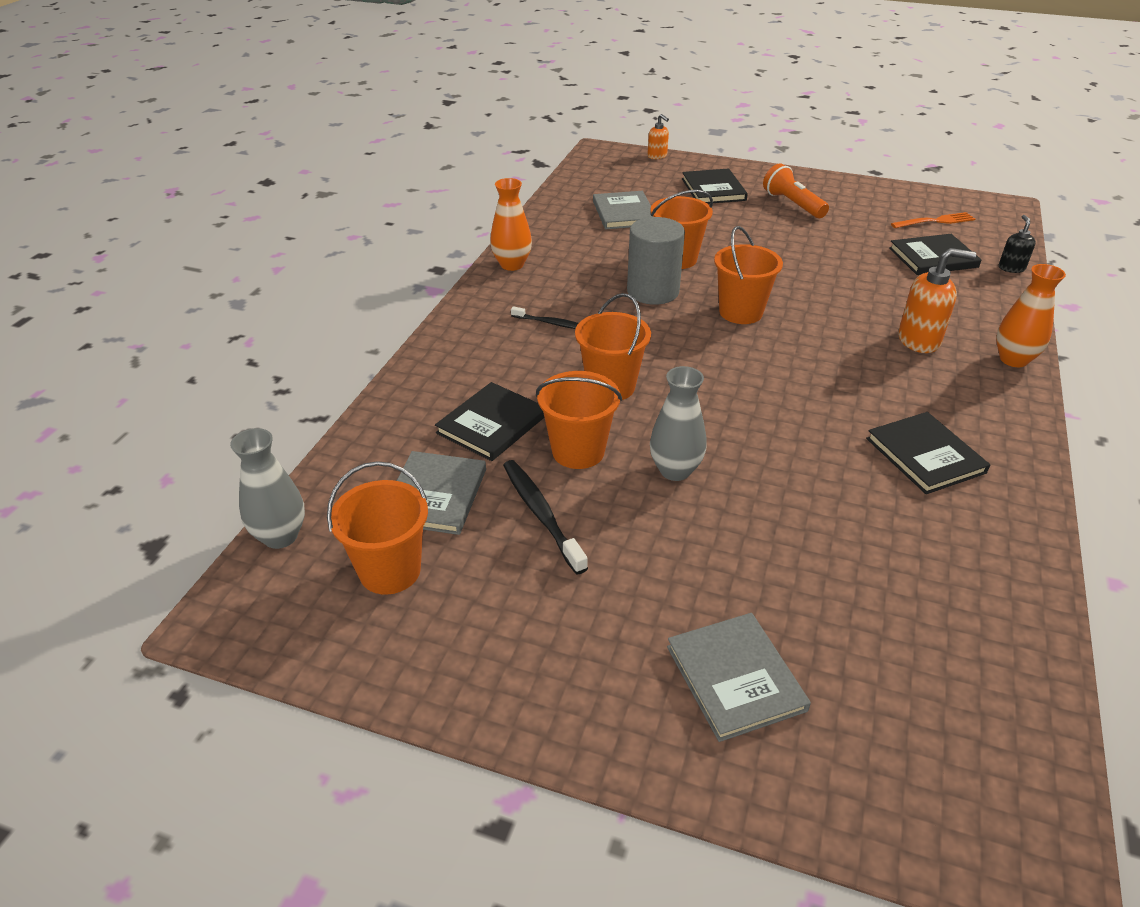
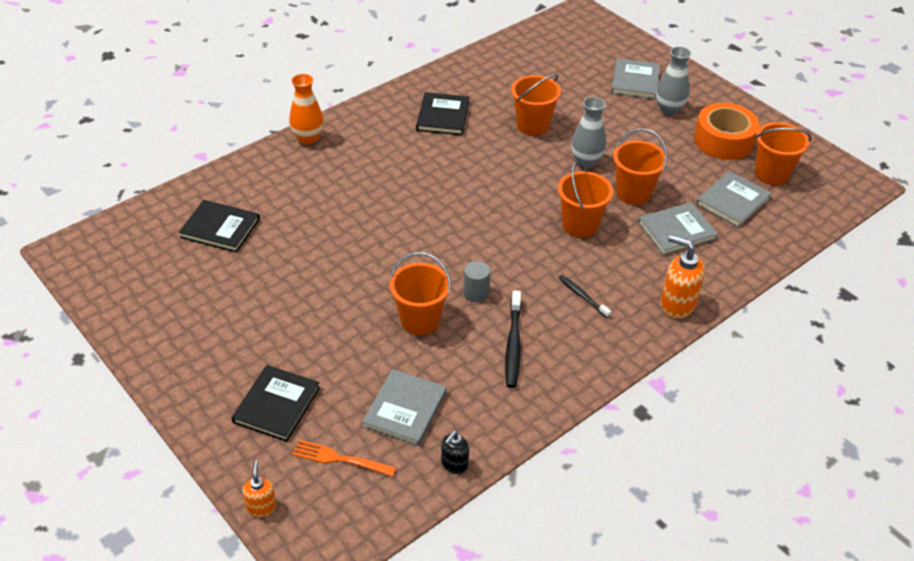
camera: 150 degrees left, 5 degrees up
(280, 536) = (829, 213): grey vase -> grey vase (669, 109)
(492, 424) = (676, 231): black book -> grey book
(496, 605) = (723, 140): none -> orange tape
(512, 265) = (571, 380): orange vase -> none
(541, 515) = (677, 169): black toothbrush -> black toothbrush (513, 344)
(653, 291) = (476, 293): grey cylinder -> grey cylinder, size x0.53
(741, 312) = (431, 244): orange bucket -> orange bucket (532, 125)
(792, 204) = (233, 343): orange flashlight -> none
(919, 340) = (343, 172): orange soap dispenser -> orange soap dispenser (677, 304)
(935, 221) = (151, 262): orange fork -> orange fork (340, 459)
(1011, 268) = (183, 194): black soap dispenser -> black soap dispenser (454, 464)

